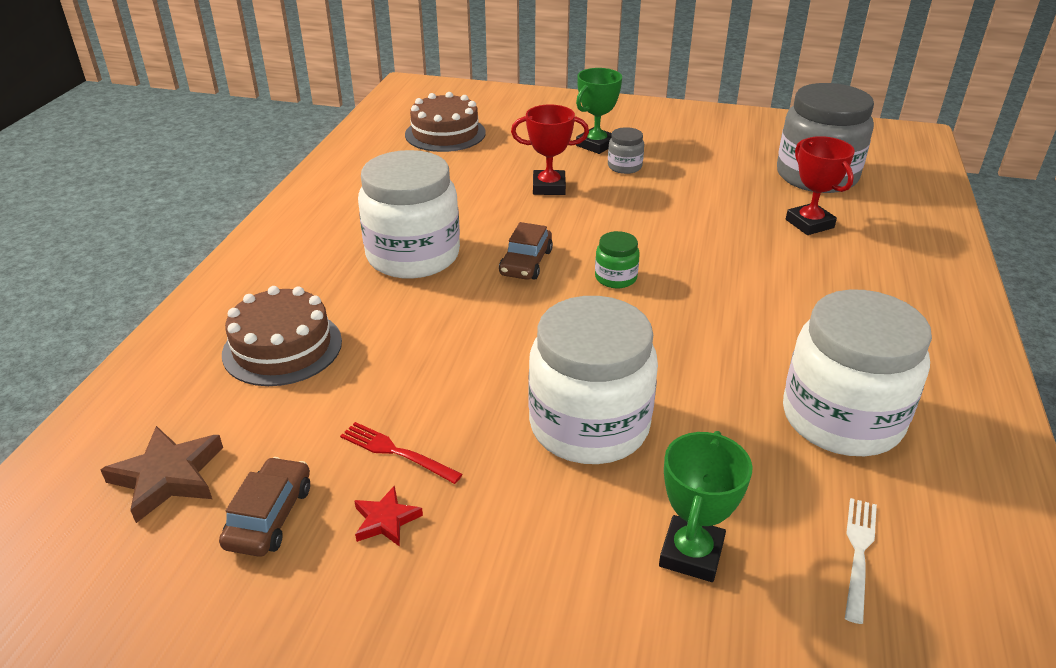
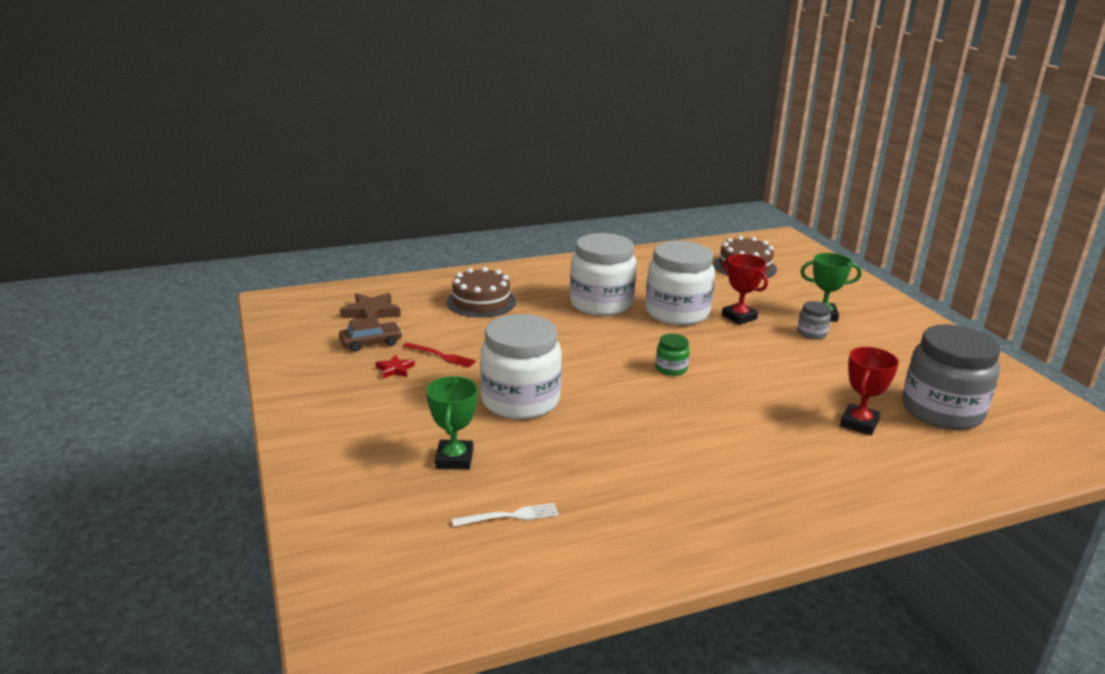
camera: 55 degrees right, 10 degrees down
(396, 452) = (441, 356): red fork -> red fork turned 120 degrees clockwise
(526, 262) = (644, 336): brown car -> none
(691, 554) = (454, 459): green trophy -> green trophy turned 75 degrees counterclockwise
(841, 418) = (630, 486): white jar -> white jar (677, 313)

